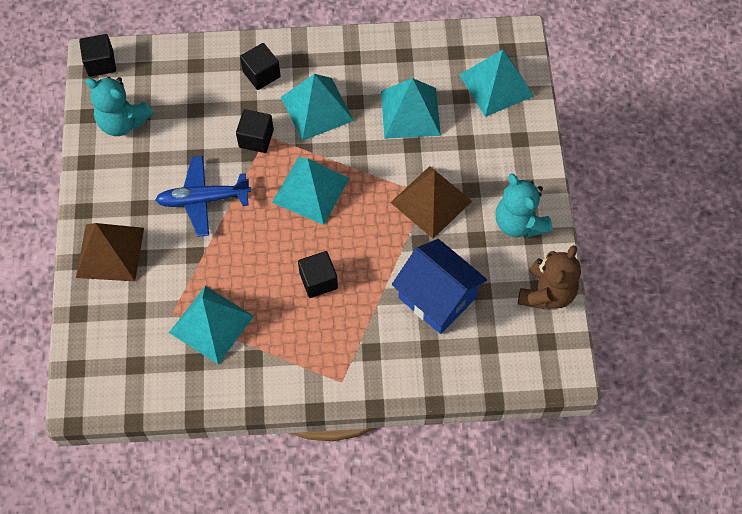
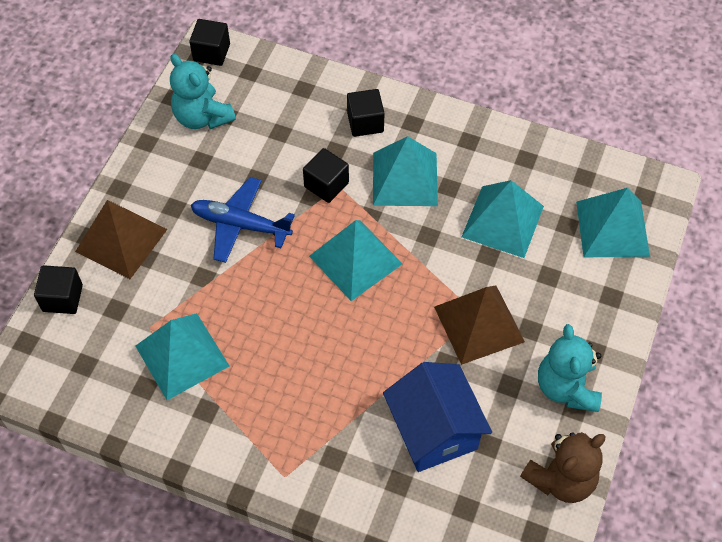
camera: 25 degrees right, 5 degrees down
(318, 280) = (315, 357): black cube -> black cube (62, 298)

